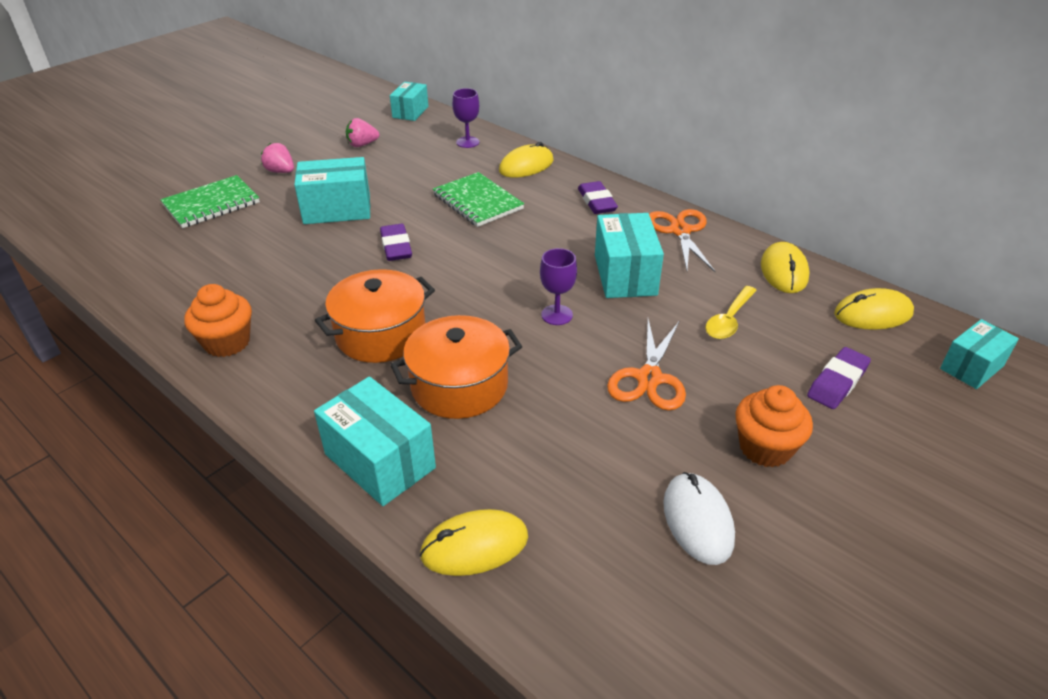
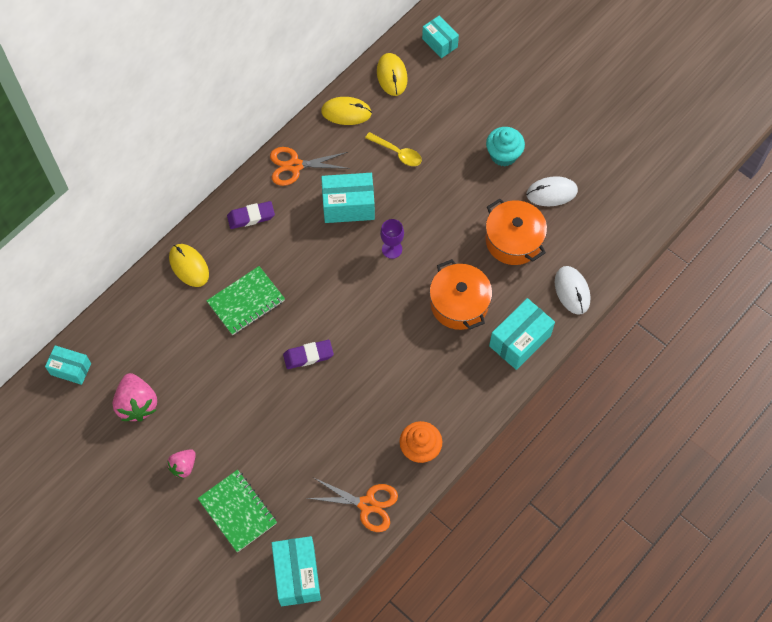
camera: 90 degrees left, 25 degrees up
(337, 209) = (252, 407): turquoise box -> turquoise box (297, 575)
(362, 145) = (137, 404): pink strawberry -> pink strawberry, size x1.66
(381, 334) = (411, 354): orange pot -> orange pot (513, 240)
(467, 142) = (141, 314): purple goblet -> none
(474, 546) = (572, 291): yellow mouse -> white mouse
(649, 378) = (451, 202): orange scissors -> orange scissors (367, 504)
(765, 448) = (503, 155): orange cupcake -> turquoise cupcake
(837, 382) = (453, 110): purple eraser -> none

